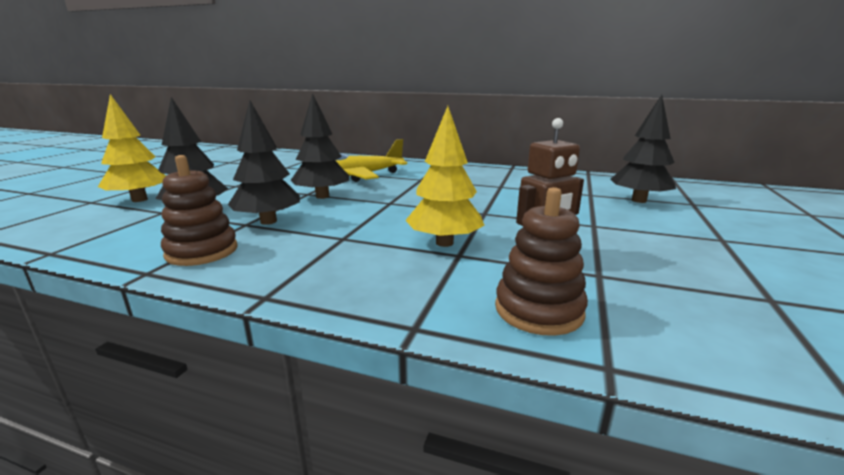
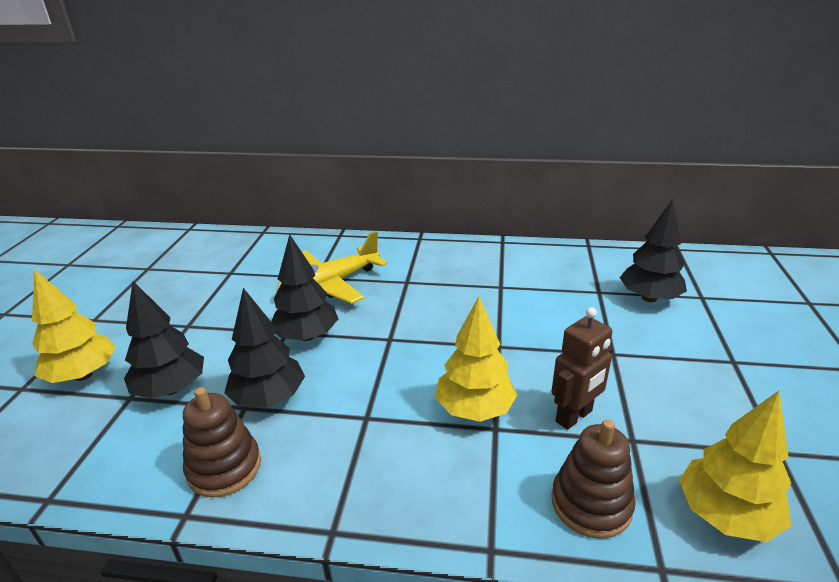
camera: 10 degrees left, 10 degrees up
(699, 337) = (725, 515): none -> yellow tree

